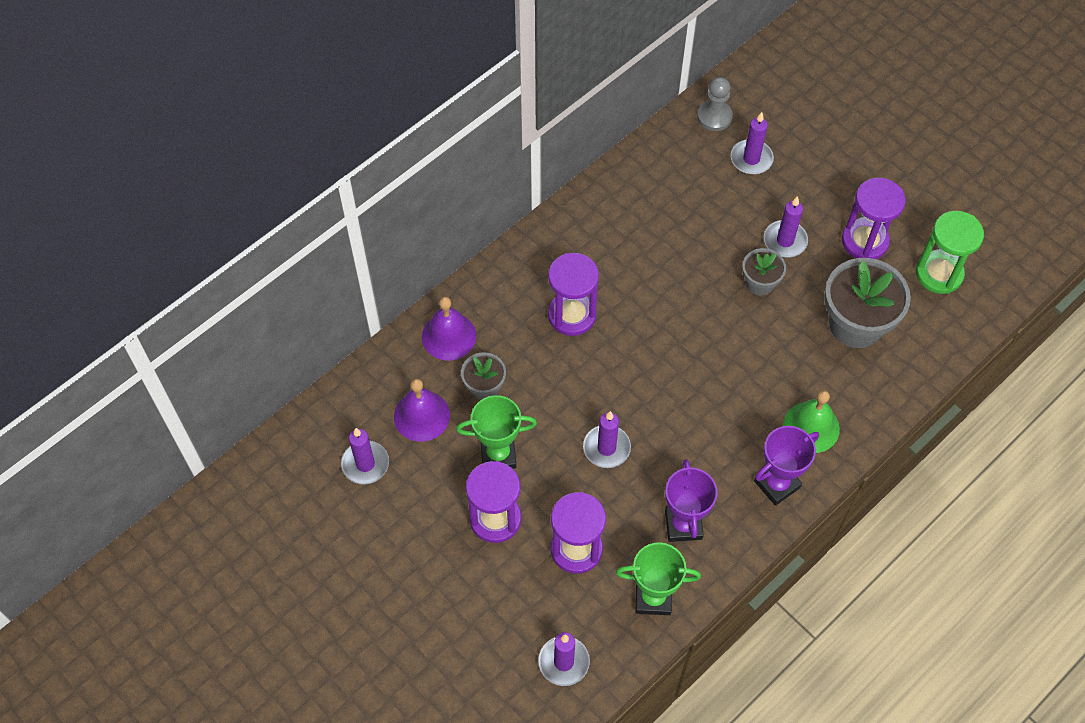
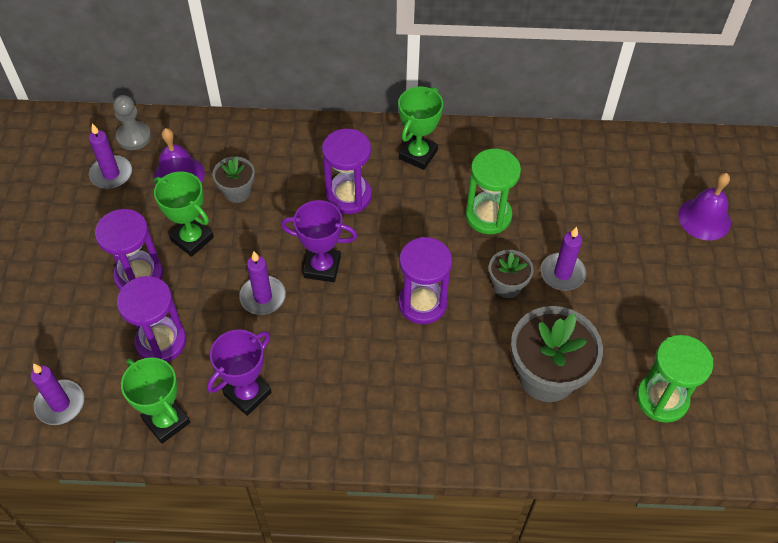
camera: 45 degrees right, 5 degrees down
(449, 336) = (256, 144): purple bell -> purple bell (704, 218)
(582, 237) = (418, 154): none -> green trophy
(687, 241) = (488, 216): none -> green hourglass
(714, 117) = (611, 153): grey pawn -> grey pawn (134, 137)
(751, 159) = (605, 200): purple candle -> none
(777, 484) = (346, 430): purple trophy -> purple trophy (322, 267)
(811, 427) = (421, 415): green bell -> none
(864, 241) = (627, 325): purple hourglass -> purple hourglass (422, 303)

